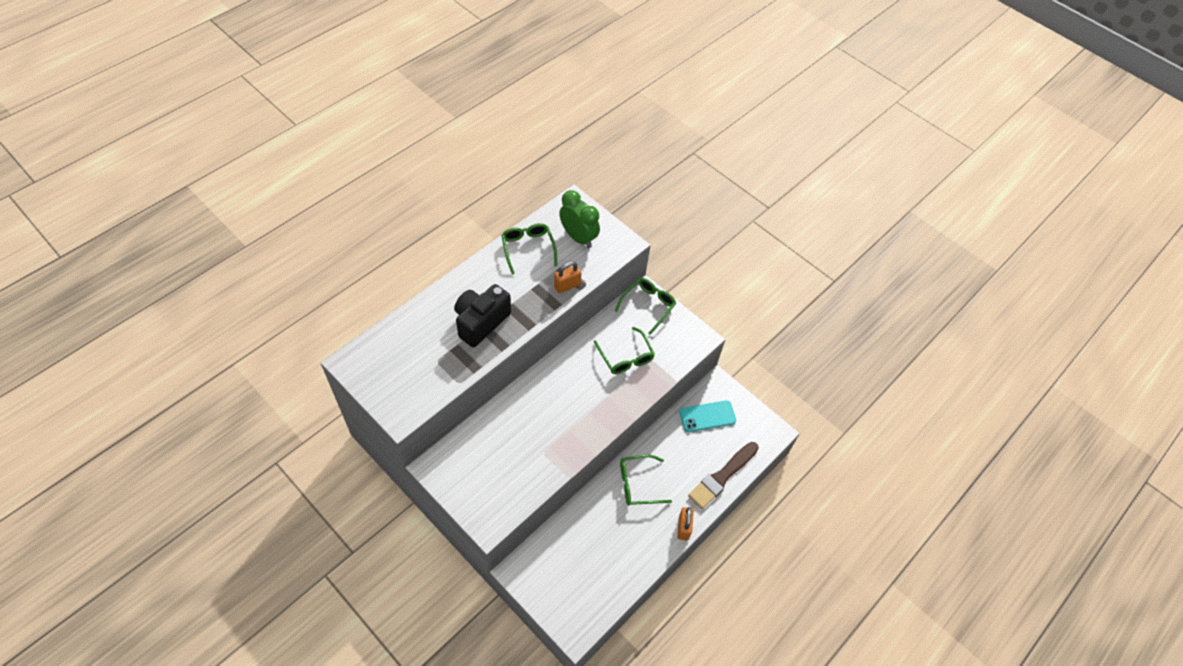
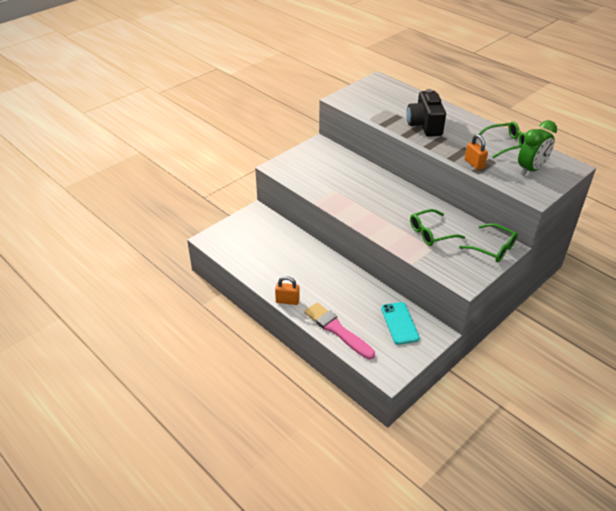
camera: 95 degrees right, 15 degrees down
(481, 322) = (425, 125): black camera -> black camera turned 135 degrees counterclockwise
(638, 484) = (327, 274): green glasses -> none
(722, 476) = (337, 330): brown brush -> pink brush

